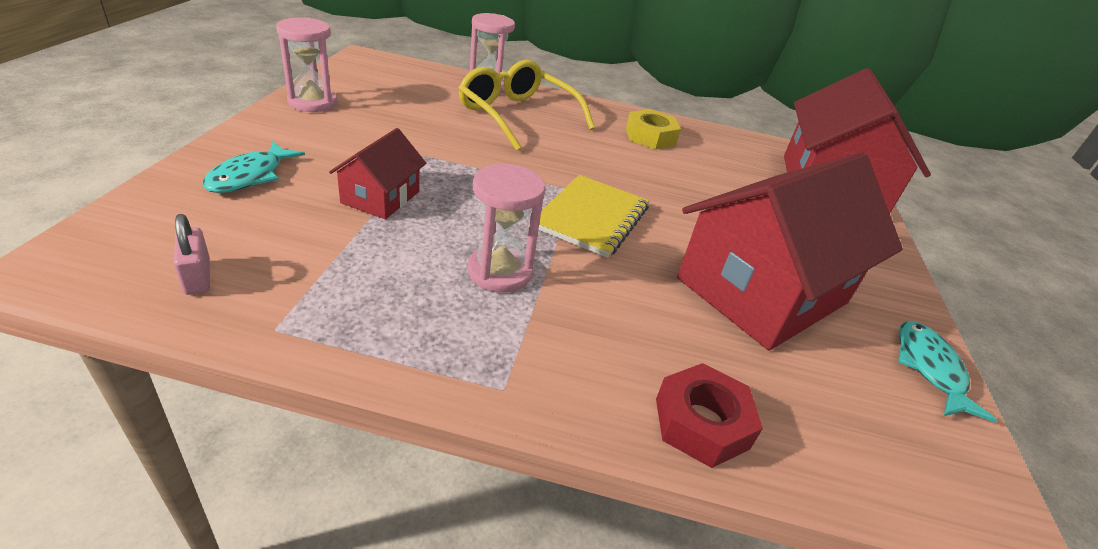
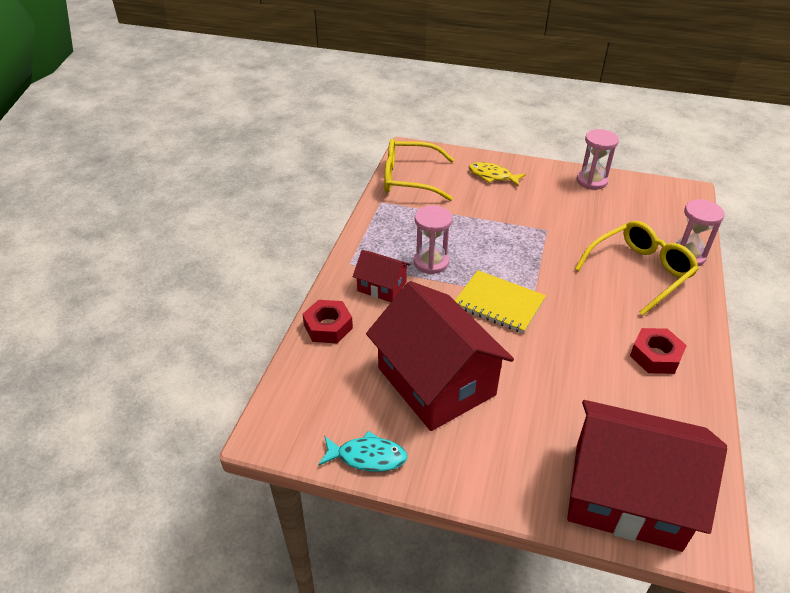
camera: 100 degrees right, 5 degrees up
(197, 277) = (409, 179): pink padlock -> yellow glasses
(250, 176) = (492, 176): turquoise fish -> yellow fish
(380, 197) = (489, 217): red house -> red house (382, 286)
(650, 137) = (655, 356): yellow nut -> red nut

